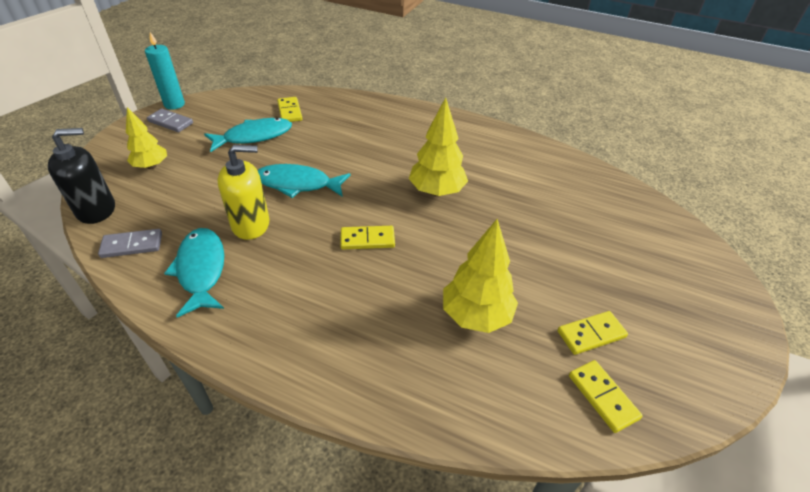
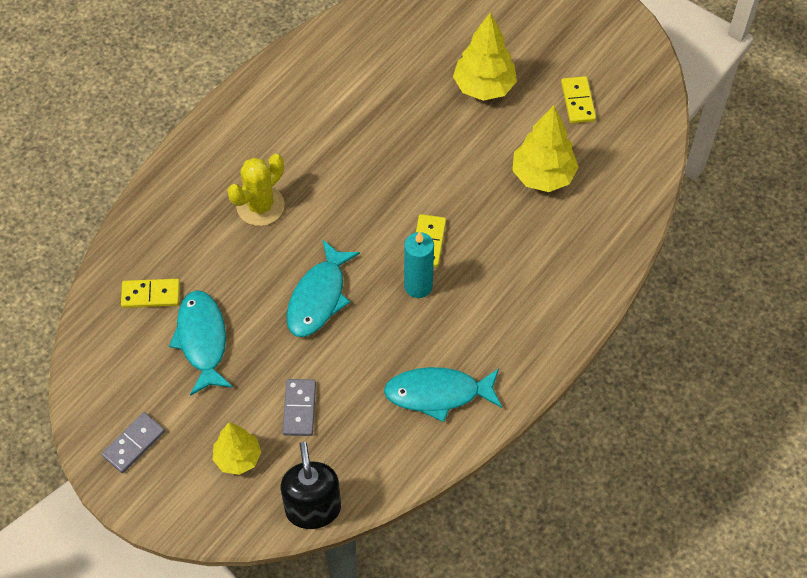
camera: 75 degrees left, 15 degrees up
(132, 245) = (385, 462): grey domino -> grey domino (299, 408)
(174, 104) = (83, 442): turquoise candle -> turquoise candle (418, 286)
(251, 224) = (379, 347): yellow soap dispenser -> none
(376, 144) = (260, 206): none -> yellow cactus
(436, 191) = (368, 165): yellow tree -> yellow tree (484, 87)
(602, 397) = (634, 117): yellow domino -> none

